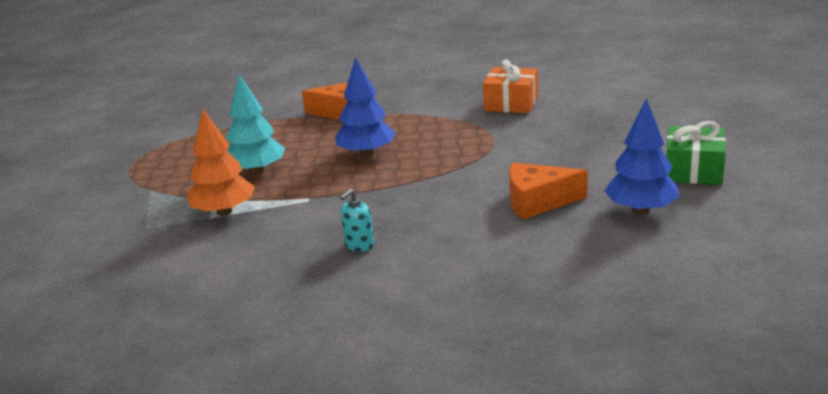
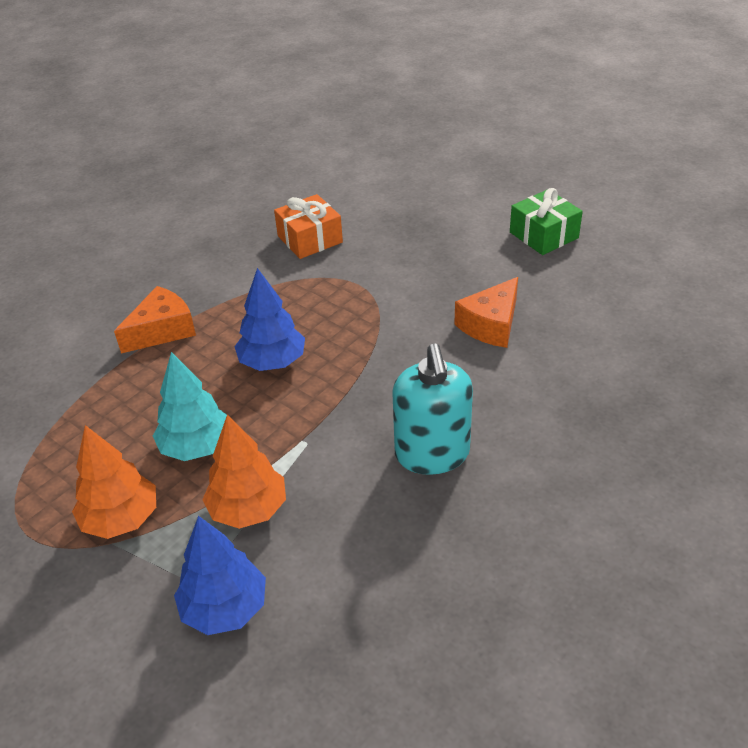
camera: 50 degrees left, 15 degrees up
(171, 182) = (121, 519): none -> orange tree
(359, 245) = (432, 454): turquoise soap dispenser -> turquoise soap dispenser, size x2.17
(640, 210) = (566, 289): blue tree -> blue tree (225, 608)

